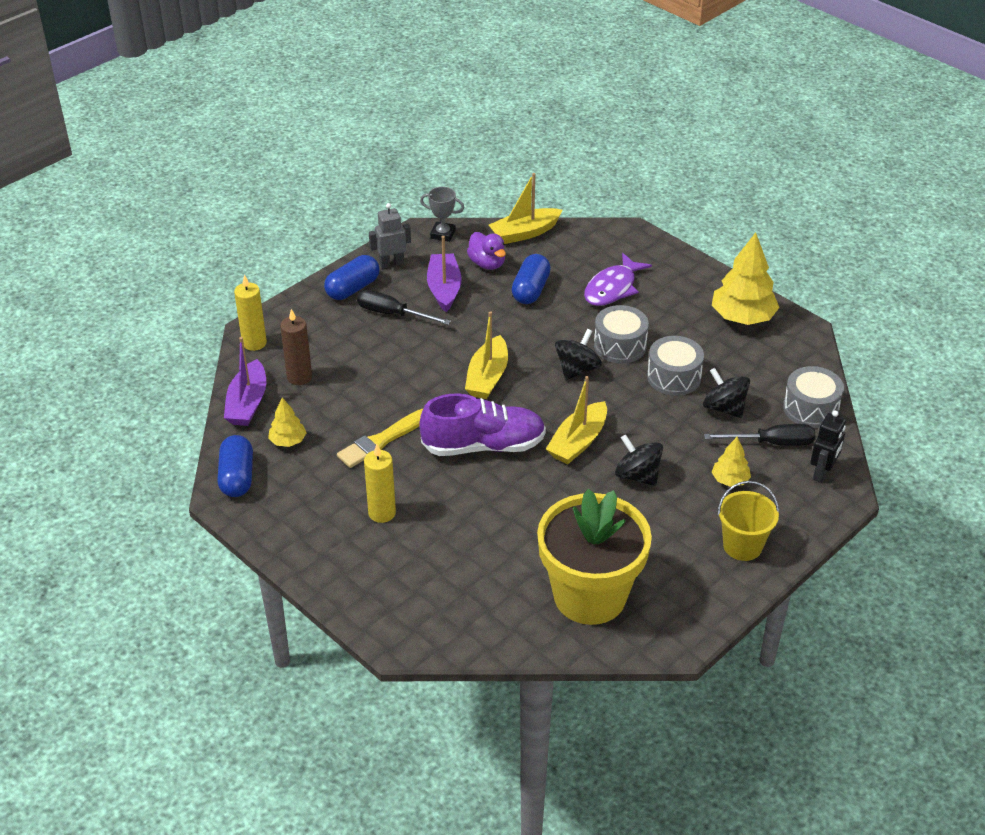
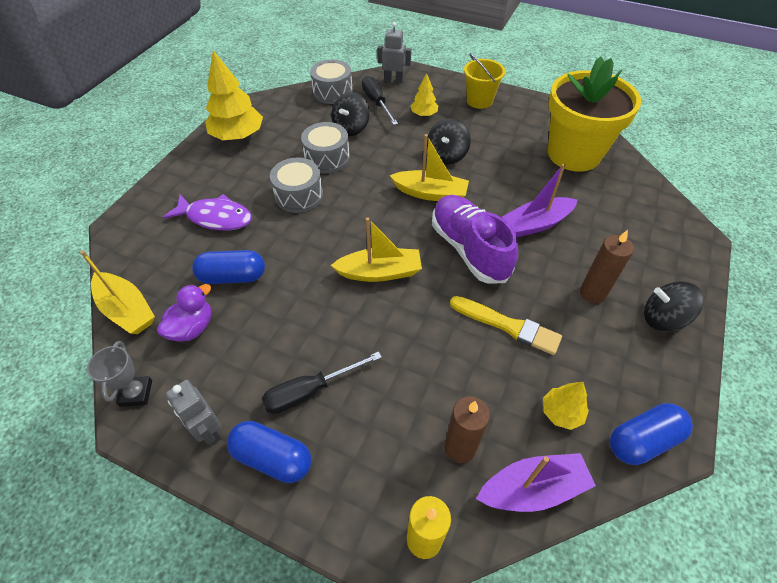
camera: 110 degrees left, 10 degrees up
(382, 513) = (592, 293): yellow candle -> brown candle
(392, 314) = (310, 391): black screwdriver -> black screwdriver turned 60 degrees clockwise
(444, 289) = (249, 354): purple boat -> purple boat (536, 224)
(577, 369) = (341, 214): black spinning top -> black spinning top (662, 318)
(822, 473) = (393, 80): black robot -> grey robot

